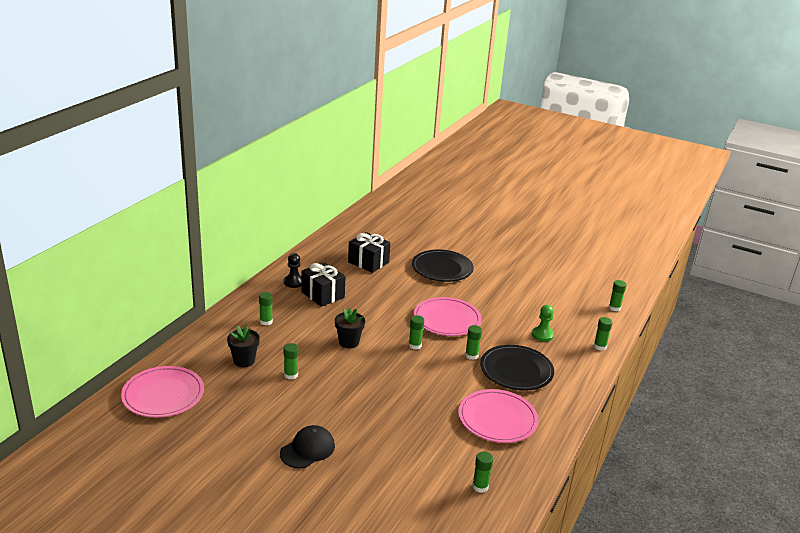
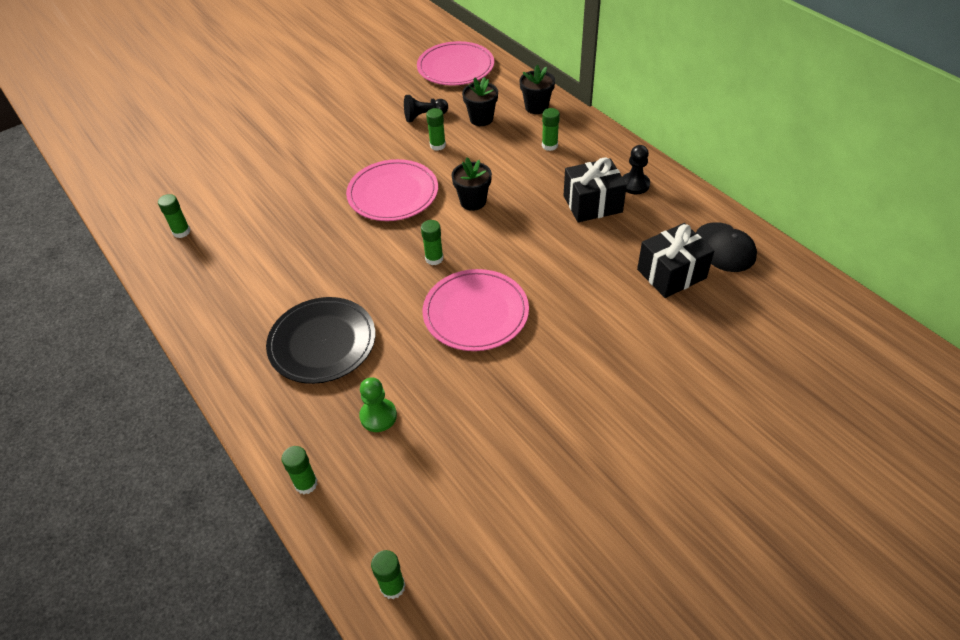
camera: 120 degrees right, 20 degrees up
(216, 336) = (536, 107): none -> black flower pot
(252, 393) = (424, 116): none -> black pawn
(307, 449) = (320, 135): black cap -> black cap (725, 247)
(442, 268) = (626, 362): black plate -> none
(471, 355) = (381, 307): green glue stick -> none
(497, 419) = (255, 284): pink plate -> pink plate (393, 193)

